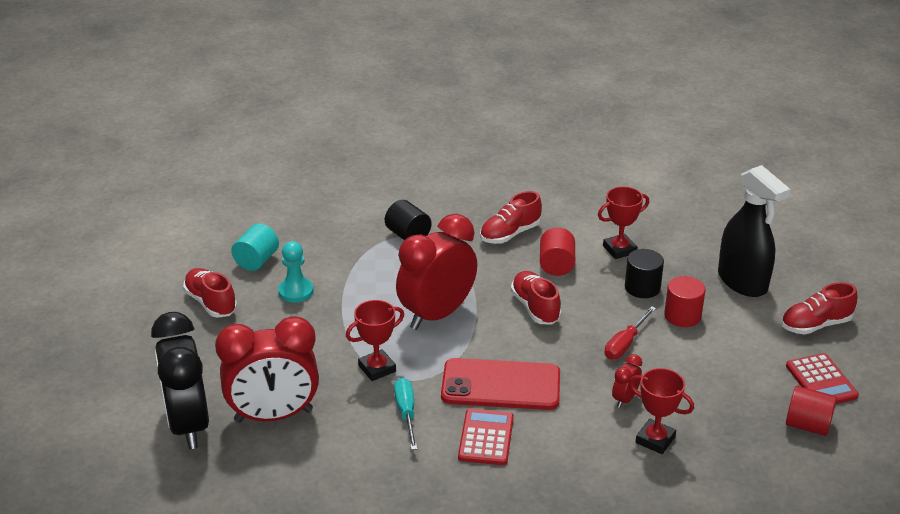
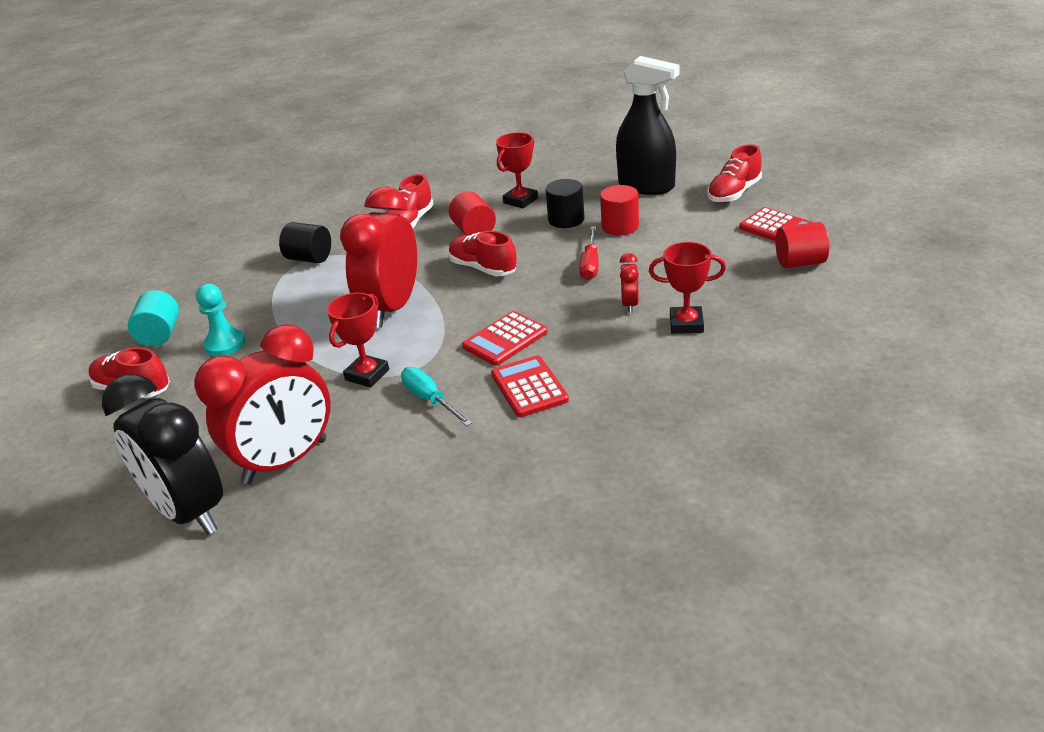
camera: 25 degrees left, 0 degrees up
(501, 385) = (505, 339): red phone -> red calculator

